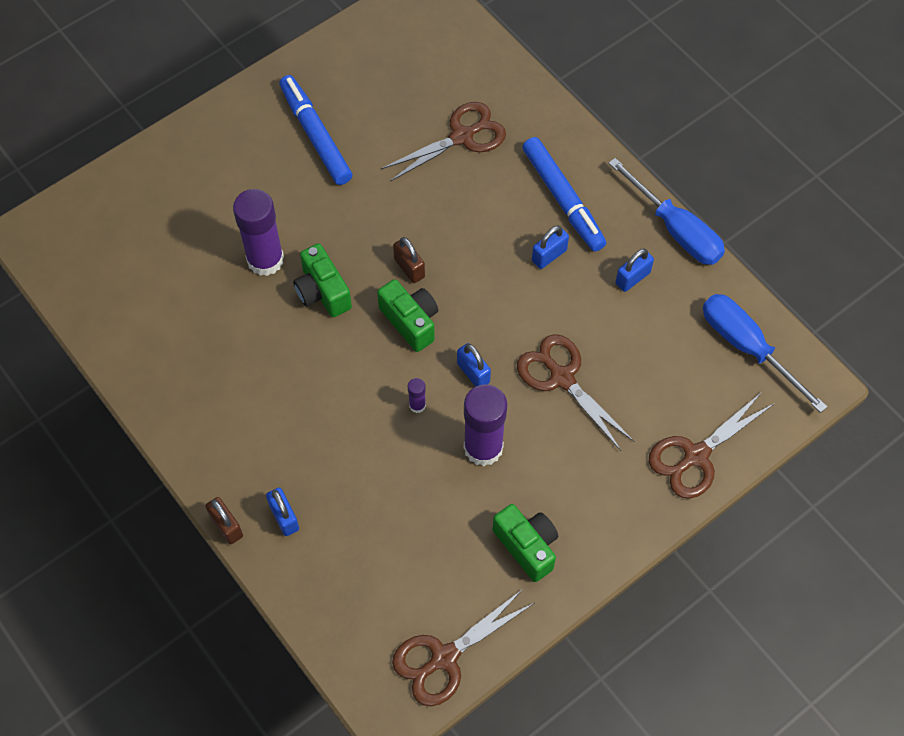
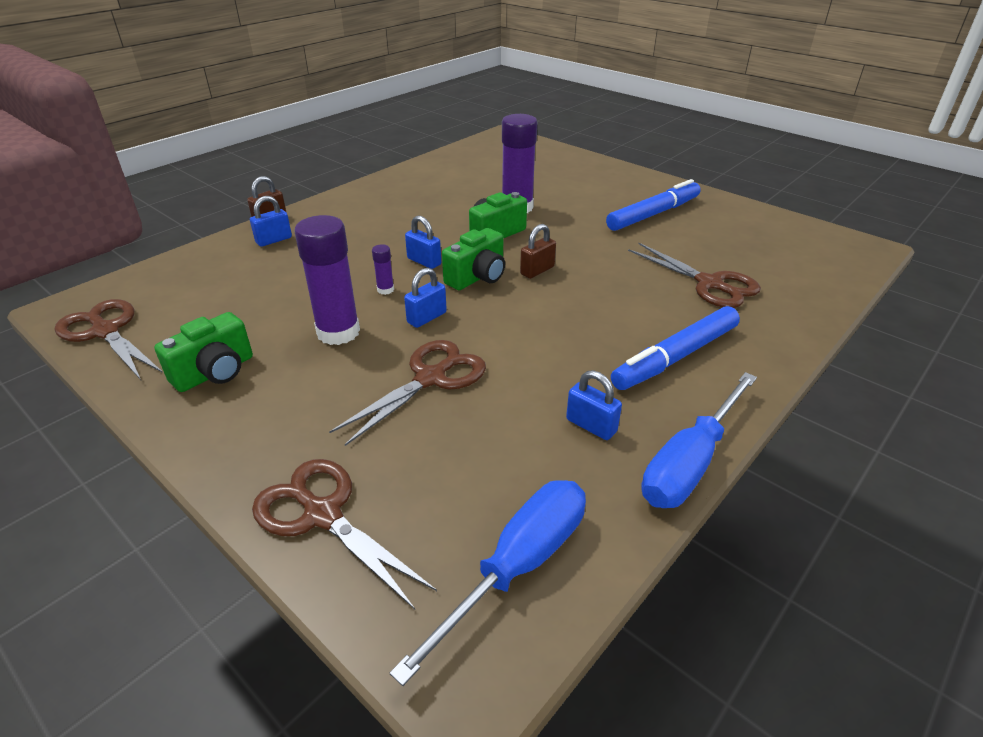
camera: 80 degrees right, 25 degrees down
(549, 255) = (592, 354): blue padlock -> blue padlock (424, 261)

